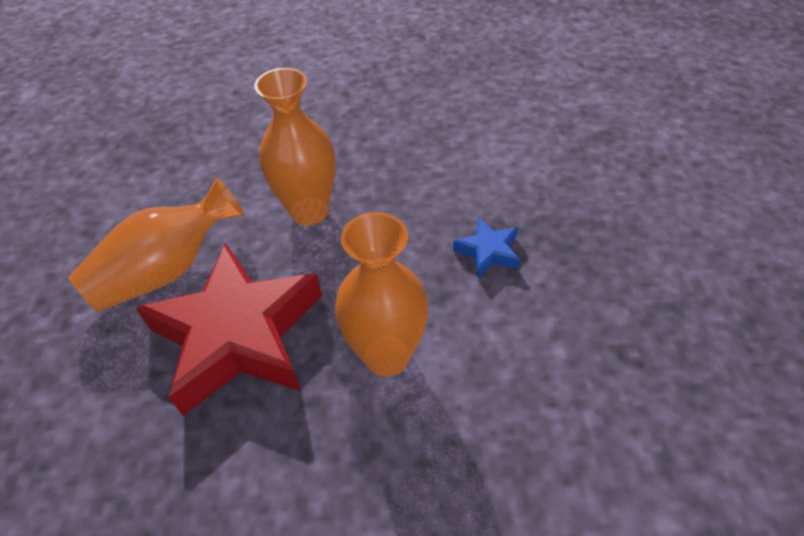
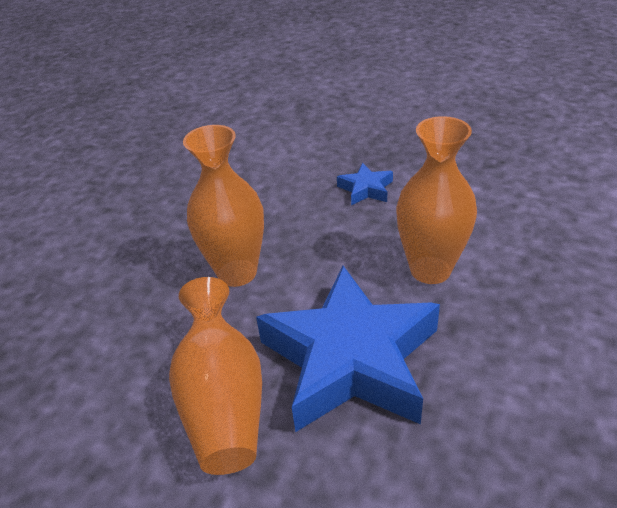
camera: 60 degrees left, 10 degrees down
(239, 335) = (350, 359): red star -> blue star

